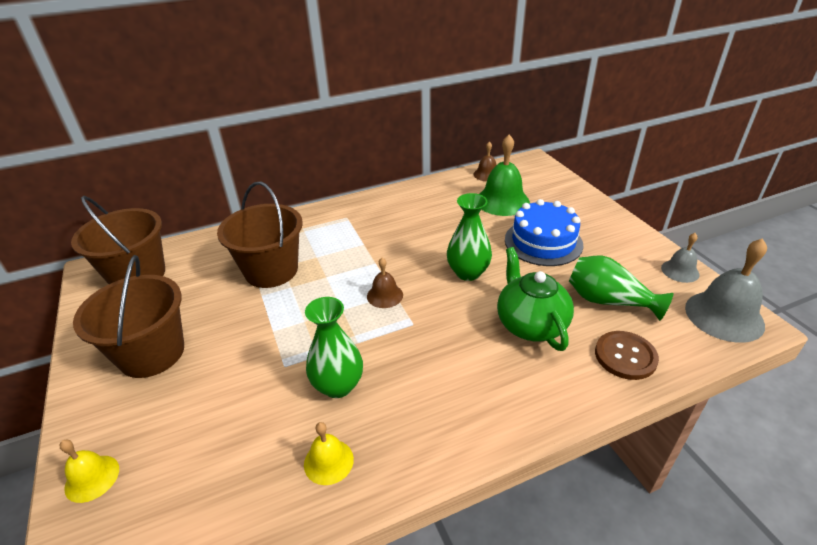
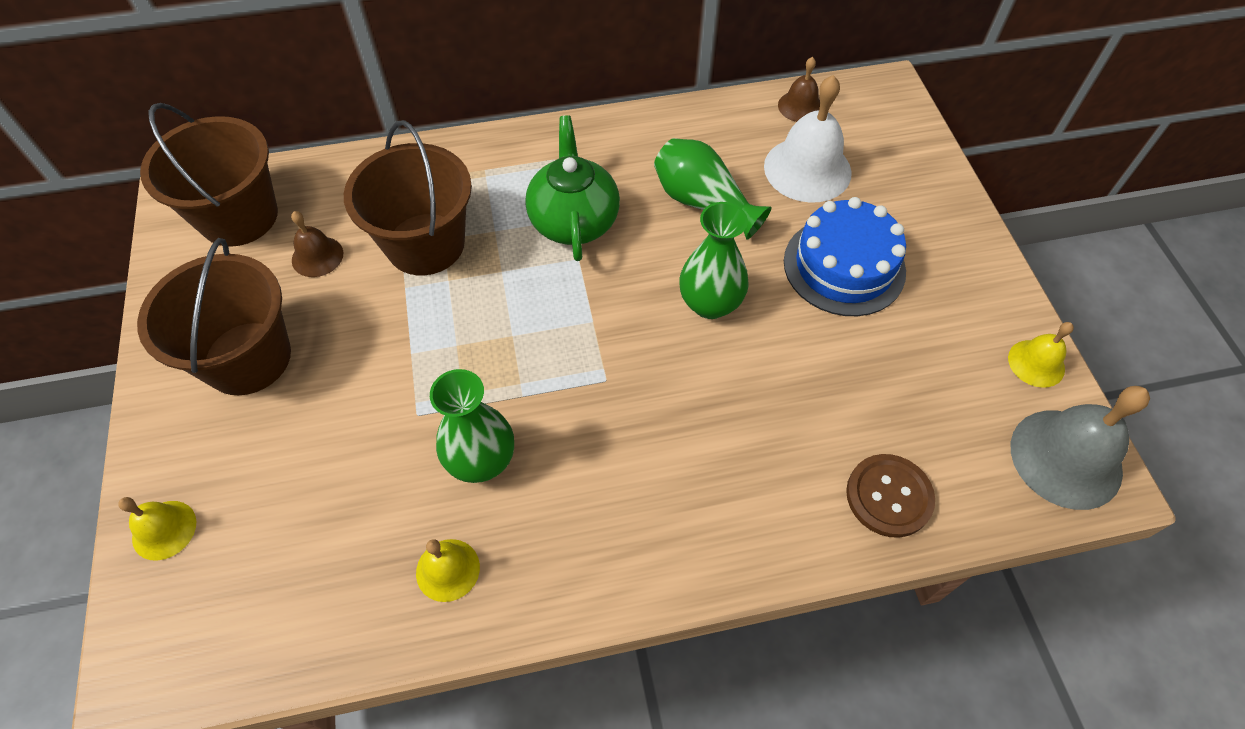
camera: 10 degrees right, 20 degrees up
(385, 295) = (578, 322): brown bell -> brown bell (317, 256)
(502, 201) = (807, 169): green bell -> white bell
(530, 324) = (772, 415): green teapot -> green teapot (574, 220)
(608, 301) = (902, 397): green vase -> green vase (703, 202)
(680, 271) = (1036, 363): grey bell -> yellow bell

